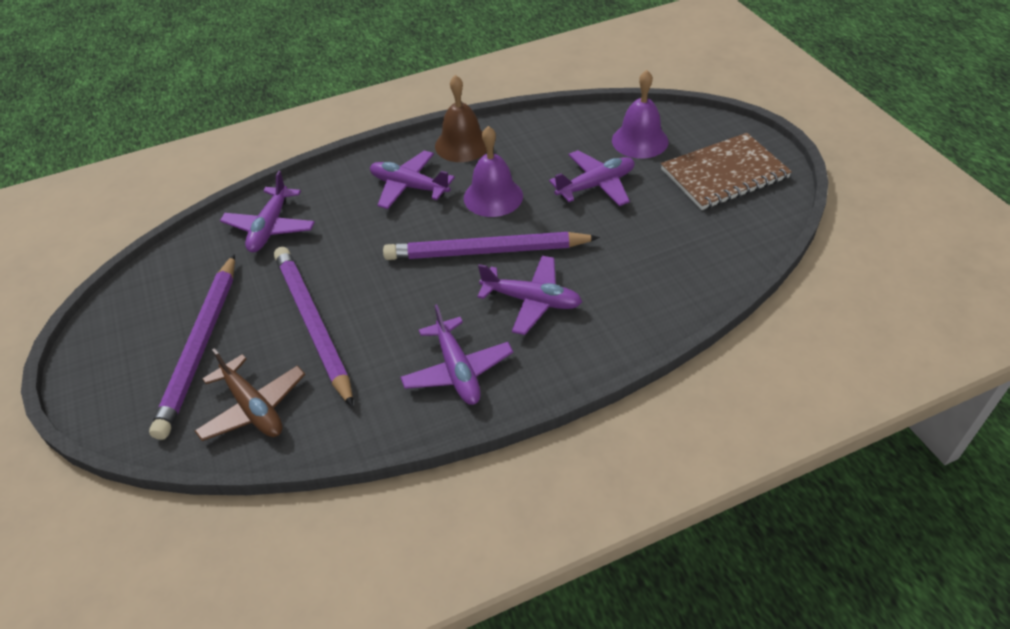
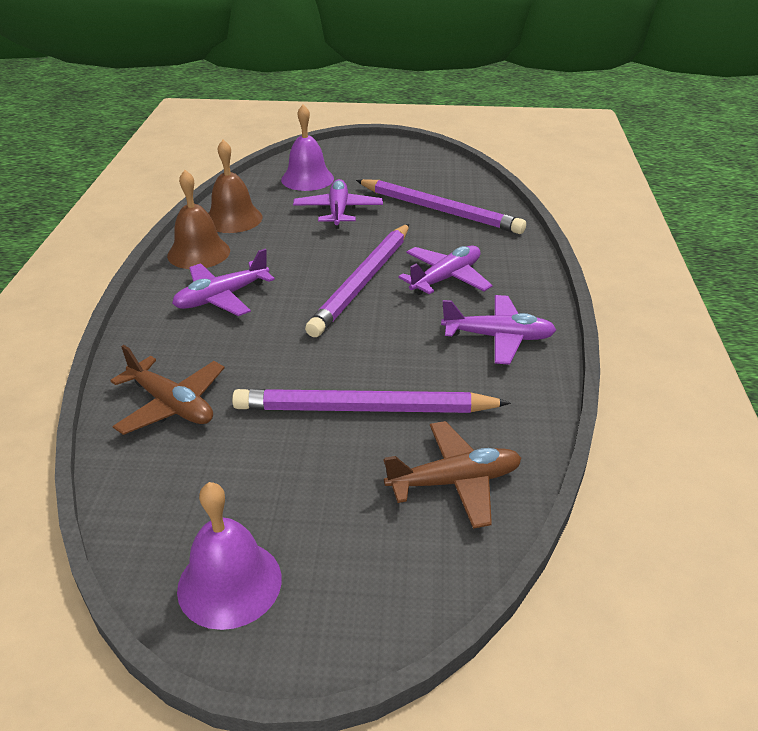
camera: 65 degrees left, 10 degrees down
(200, 347) = (323, 507): purple pencil -> purple pencil (440, 210)
(270, 227) = (171, 405): purple plane -> brown plane
(493, 196) = (294, 258): purple bell -> purple bell (229, 583)
(529, 135) = (233, 219): none -> brown bell
(724, 174) = (386, 164): brown notebook -> none

